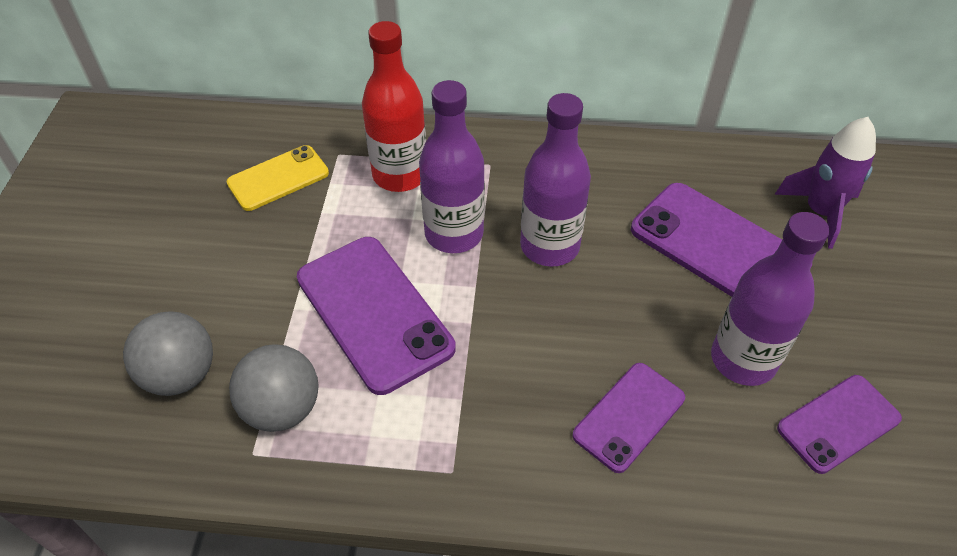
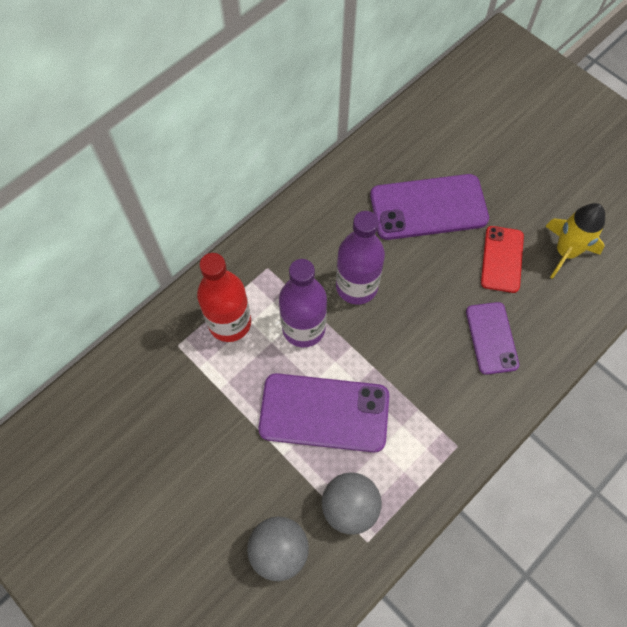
camera: 50 degrees left, 15 degrees up
(278, 178) = (165, 395): yellow phone -> none
(743, 360) = (502, 259): purple bottle -> red phone
(820, 212) = (447, 141): purple rocket -> none
(838, 423) = (565, 252): purple phone -> yellow rocket

